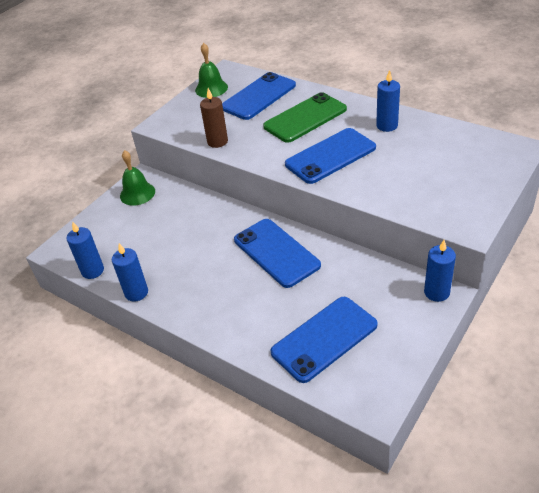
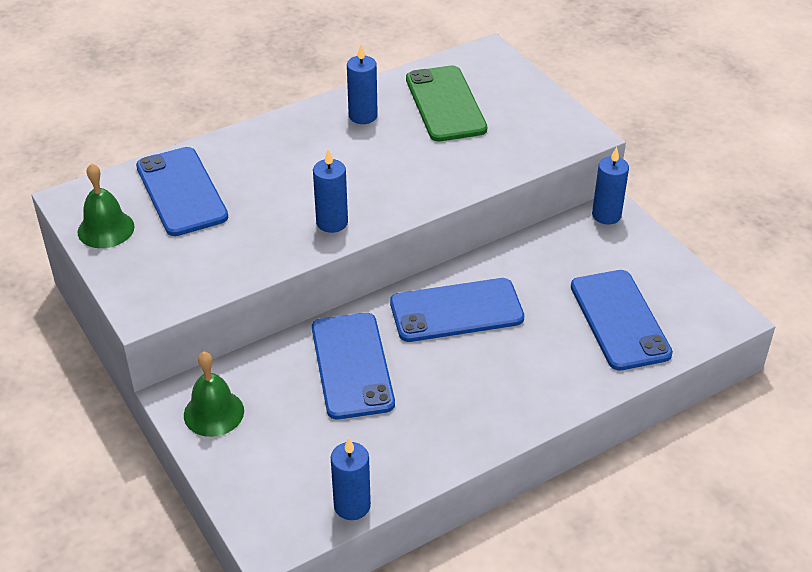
camera: 70 degrees left, 0 degrees up
(136, 293) = (433, 466): blue candle -> blue candle (332, 222)
(217, 141) = (252, 262): brown candle -> none
(305, 118) = (279, 170): green phone -> green phone (445, 104)
(330, 156) = (380, 178): blue phone -> blue phone (352, 365)

